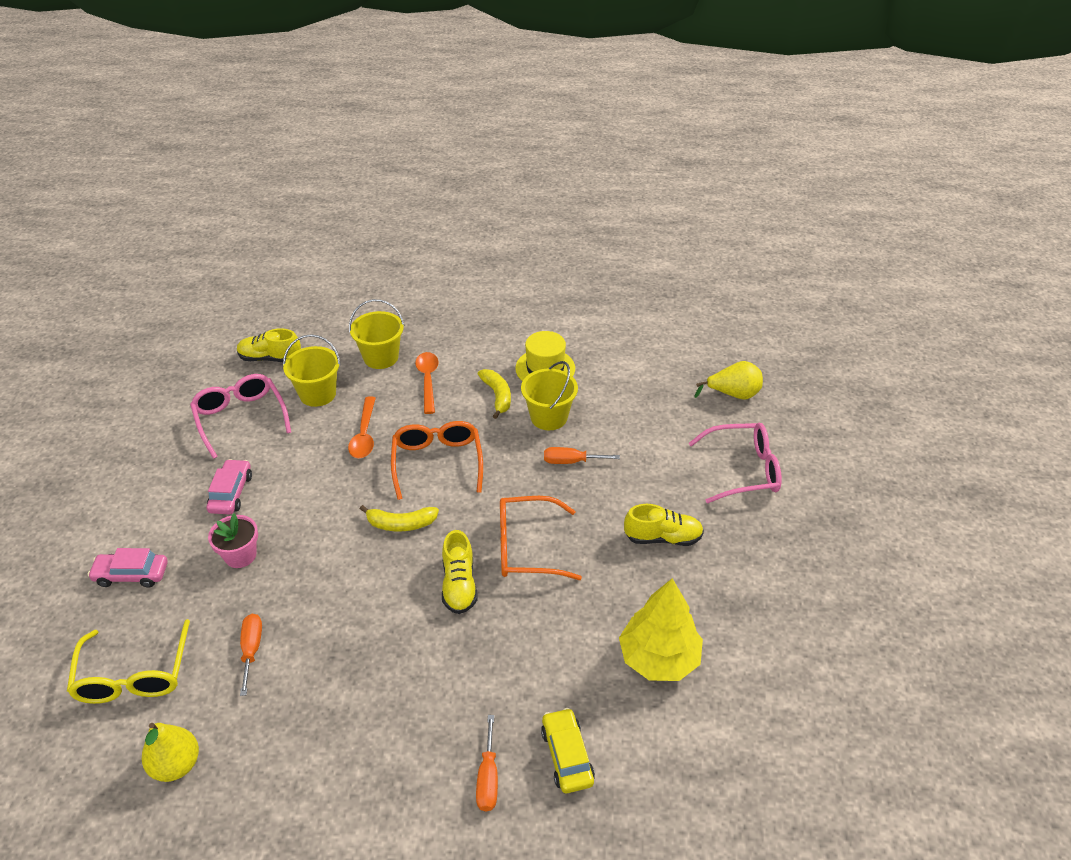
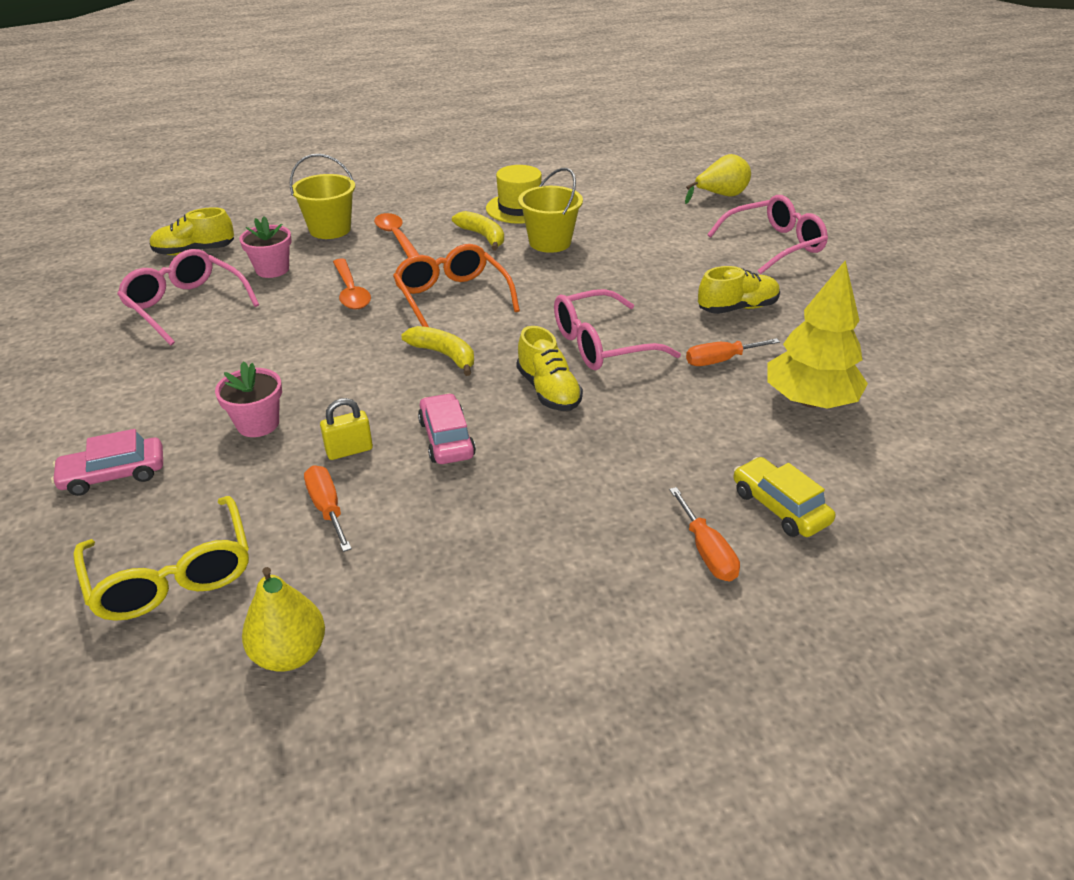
camera: 20 degrees left, 5 degrees down
(231, 493) = (212, 371): pink car -> pink car (446, 439)
(289, 600) = (349, 450): none -> yellow padlock
(317, 394) = (272, 269): yellow bucket -> pink flower pot
(401, 524) = (444, 355): yellow banana -> yellow banana turned 120 degrees counterclockwise
(526, 547) = (601, 344): orange glasses -> pink glasses
(571, 461) = (598, 270): orange screwdriver -> orange screwdriver (720, 360)

